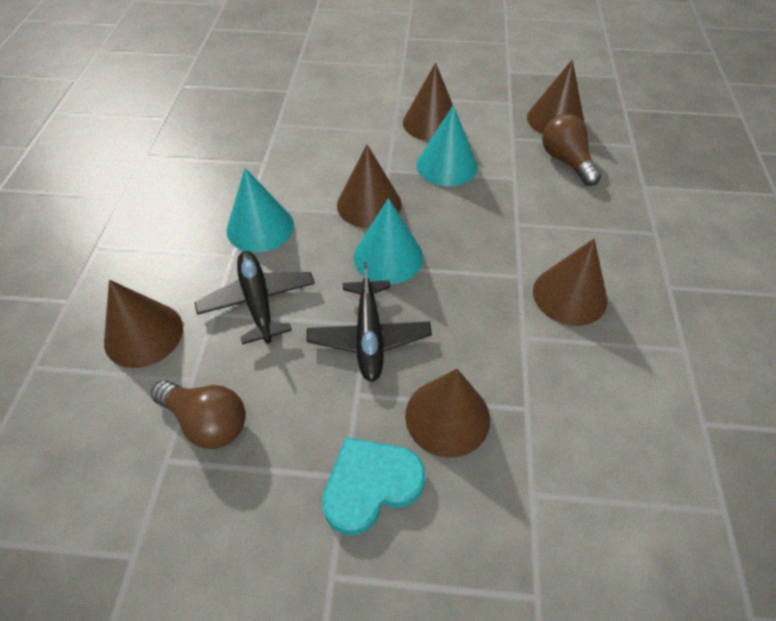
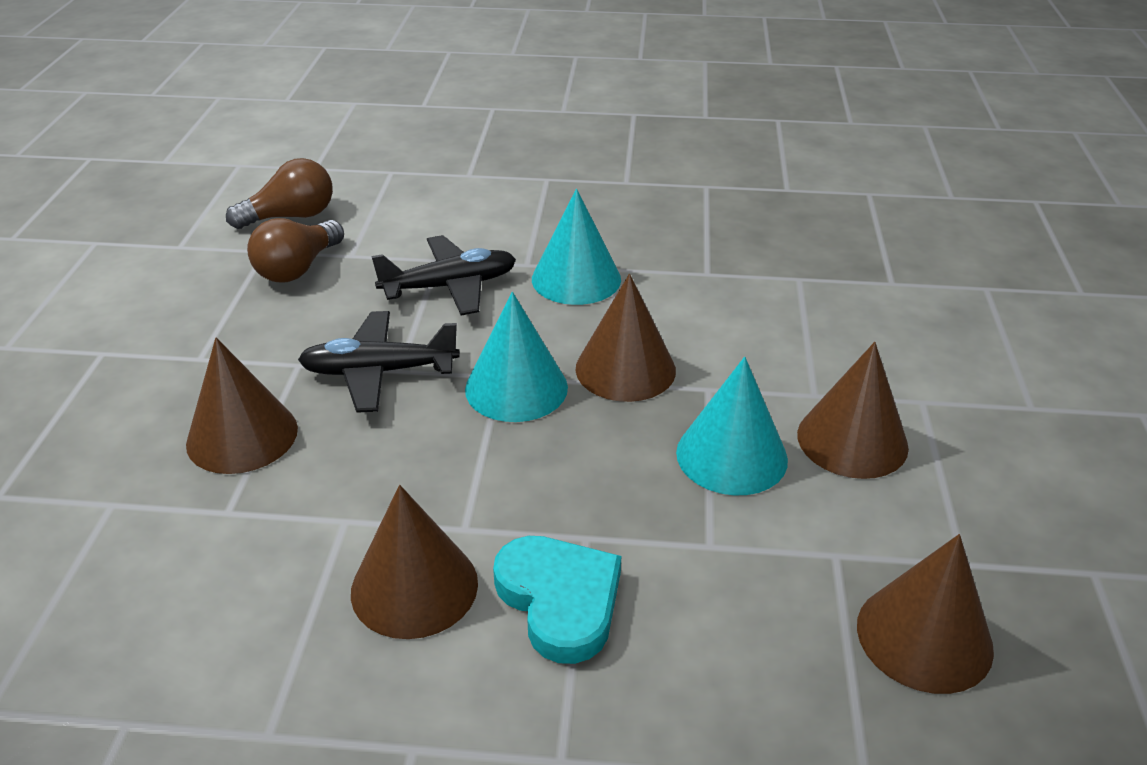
camera: 90 degrees right, 15 degrees down
(143, 334) = (417, 221): brown cone -> none
(370, 485) = (181, 375): turquoise heart -> turquoise heart (560, 600)
(566, 161) = (776, 635): brown light bulb -> brown light bulb (291, 216)

